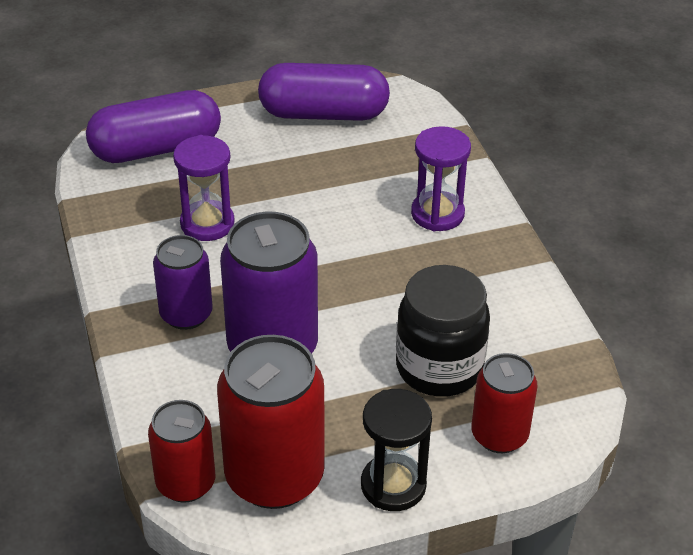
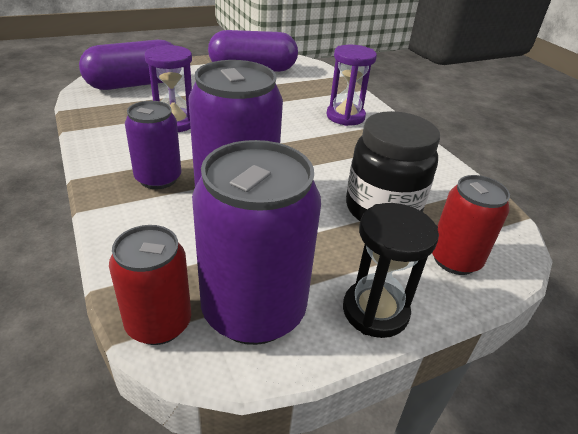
camera: 10 degrees left, 5 degrees down
(274, 477) = (254, 310): red can -> purple can

